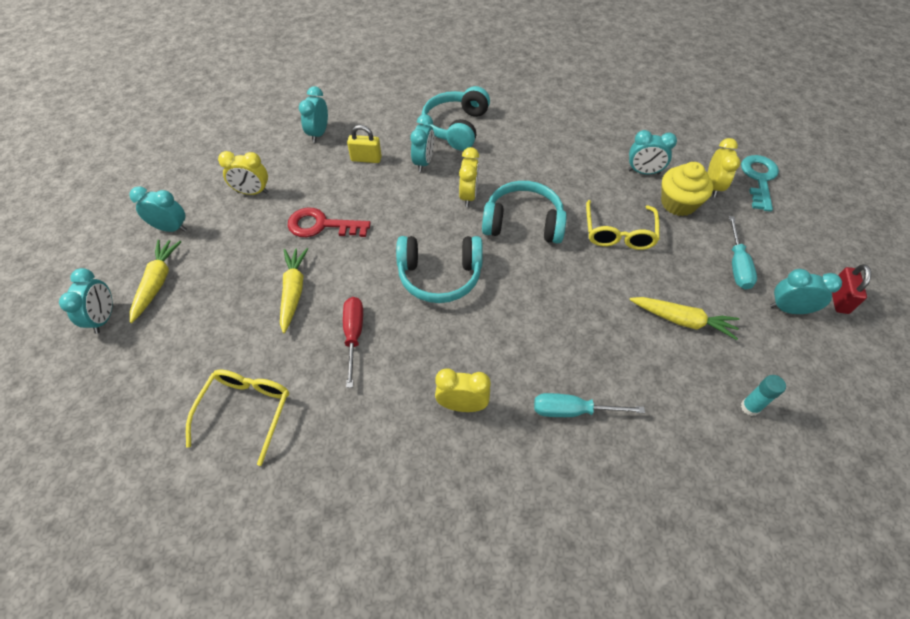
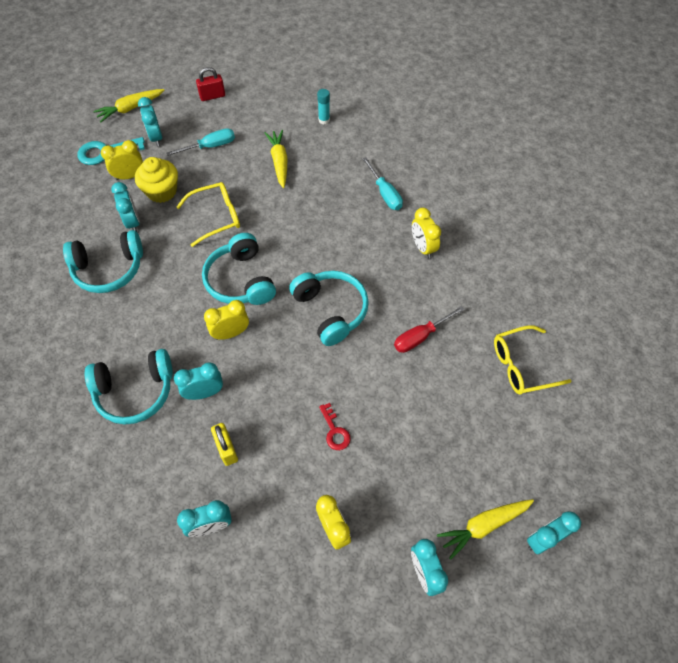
camera: 120 degrees left, 5 degrees up
(293, 291) = (414, 404): yellow carrot -> yellow carrot (130, 109)
(322, 225) = (334, 431): red key -> red key, size x0.60
(592, 143) = (109, 269): none -> turquoise headphones
(788, 309) = (236, 116): turquoise clock -> turquoise clock (156, 138)

